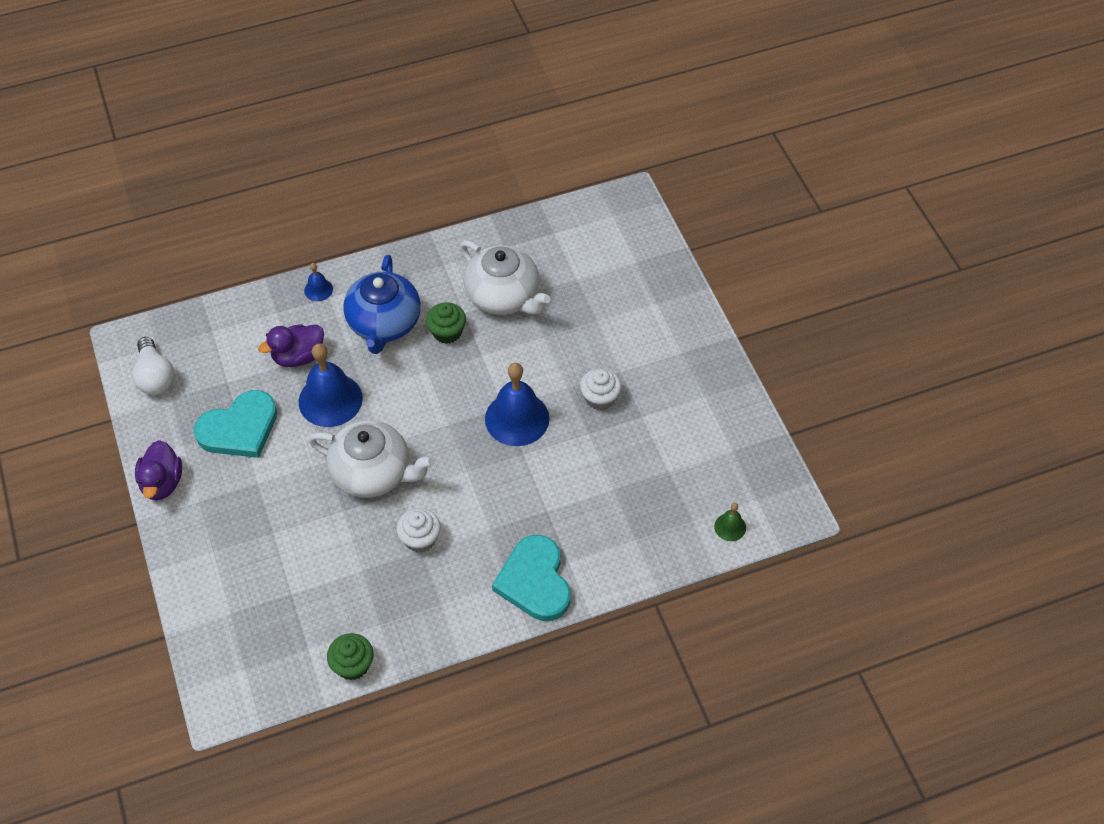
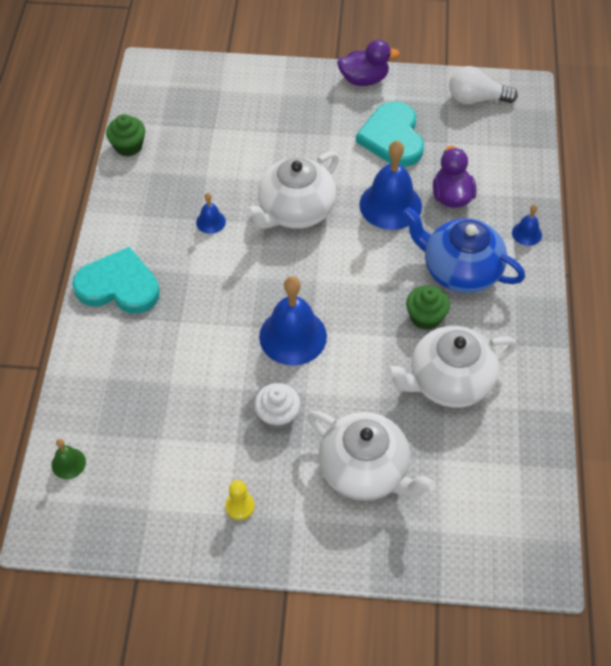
camera: 115 degrees right, 0 degrees up
(162, 483) = (364, 79): purple duck -> purple duck turned 150 degrees clockwise
(420, 539) = (210, 222): white cupcake -> blue bell
(614, 323) = (365, 470): none -> white teapot
(693, 390) = (240, 506): none -> yellow pawn

